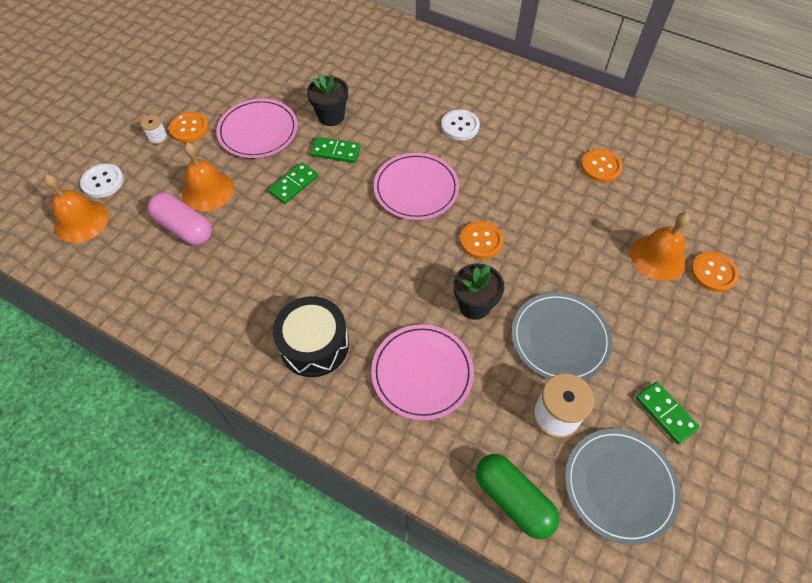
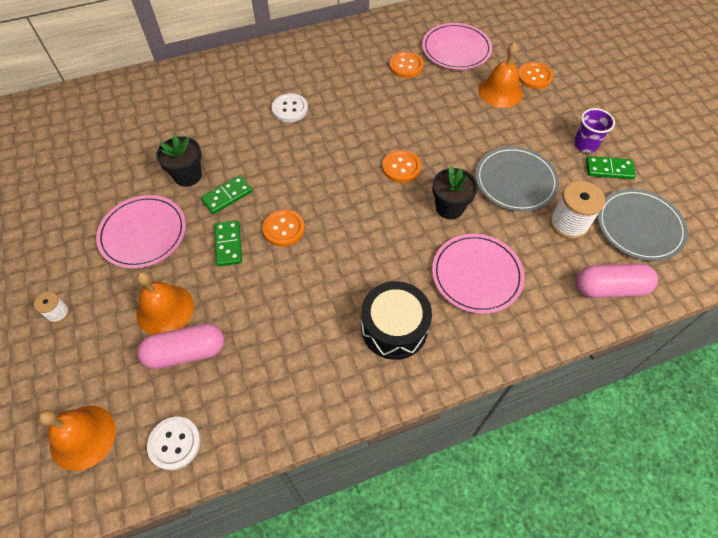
camera: 50 degrees left, 0 degrees up
(103, 182) = (56, 391): white button -> white button (174, 443)
(189, 128) = (77, 282): orange button -> orange button (284, 229)
(416, 188) = (317, 171): pink plate -> pink plate (456, 49)
(513, 499) = (610, 288): green capsule -> pink capsule
(674, 372) = (585, 144): none -> purple cup

